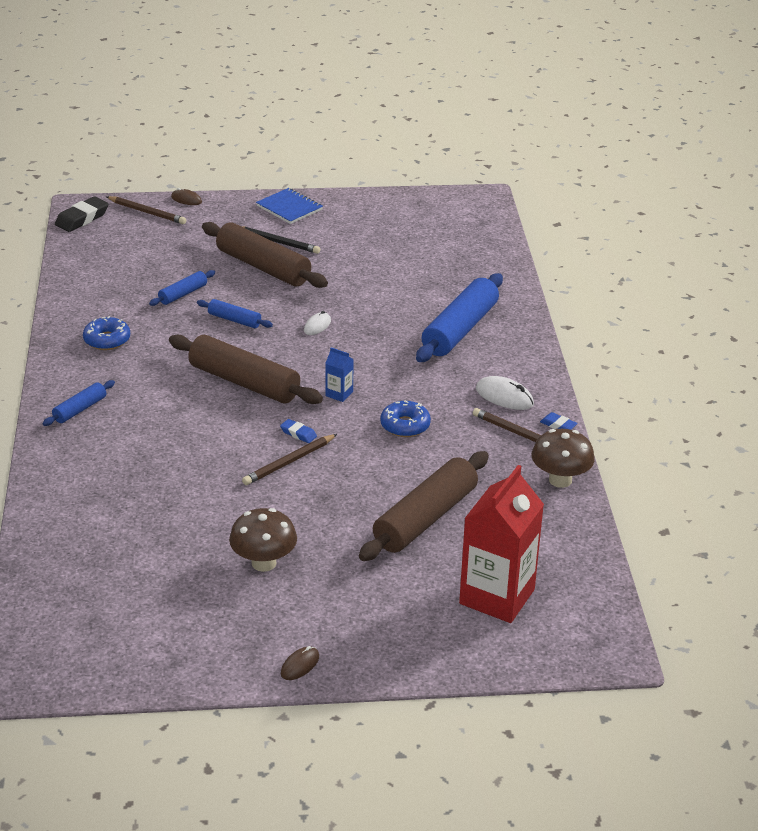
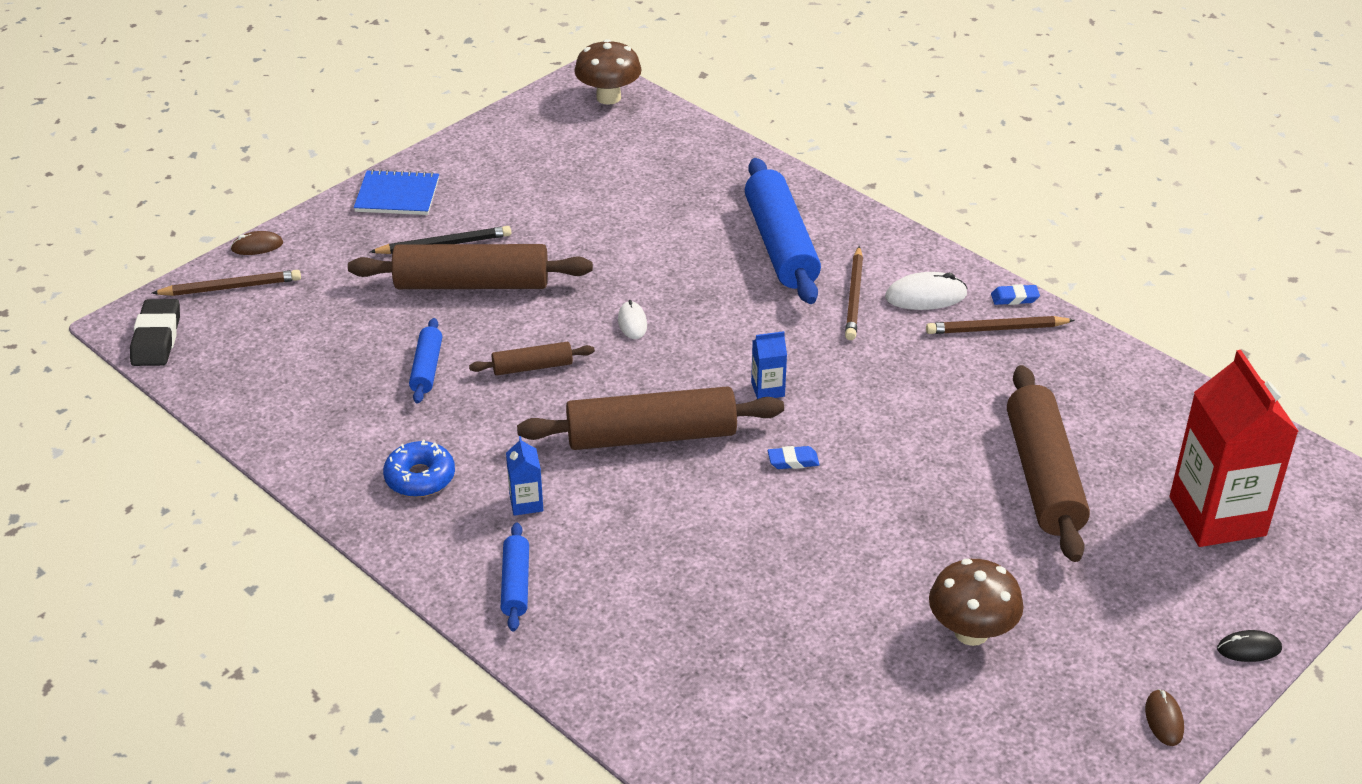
camera: 40 degrees left, 5 degrees up
(138, 378) = (526, 503): none -> blue carton
(234, 320) = (532, 367): blue rolling pin -> brown rolling pin
(289, 462) = (831, 500): brown pencil -> brown pencil (854, 297)
(404, 666) = (1249, 649): none -> black mouse
(405, 425) = (881, 385): blue donut -> none
(560, 480) = (1096, 356): brown mushroom -> brown mushroom (608, 97)

